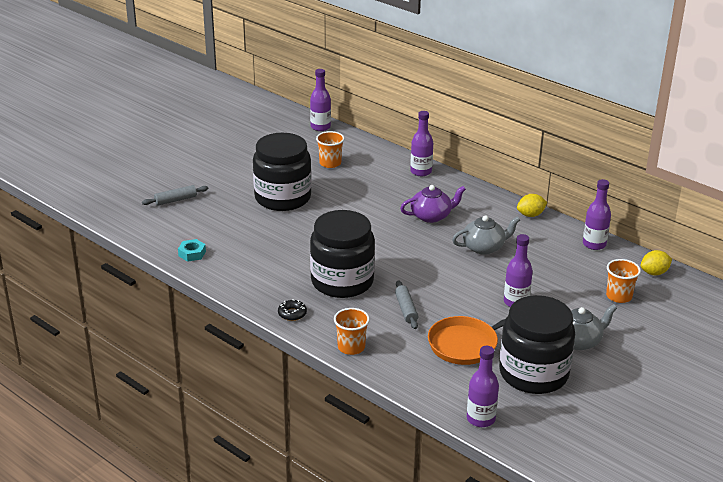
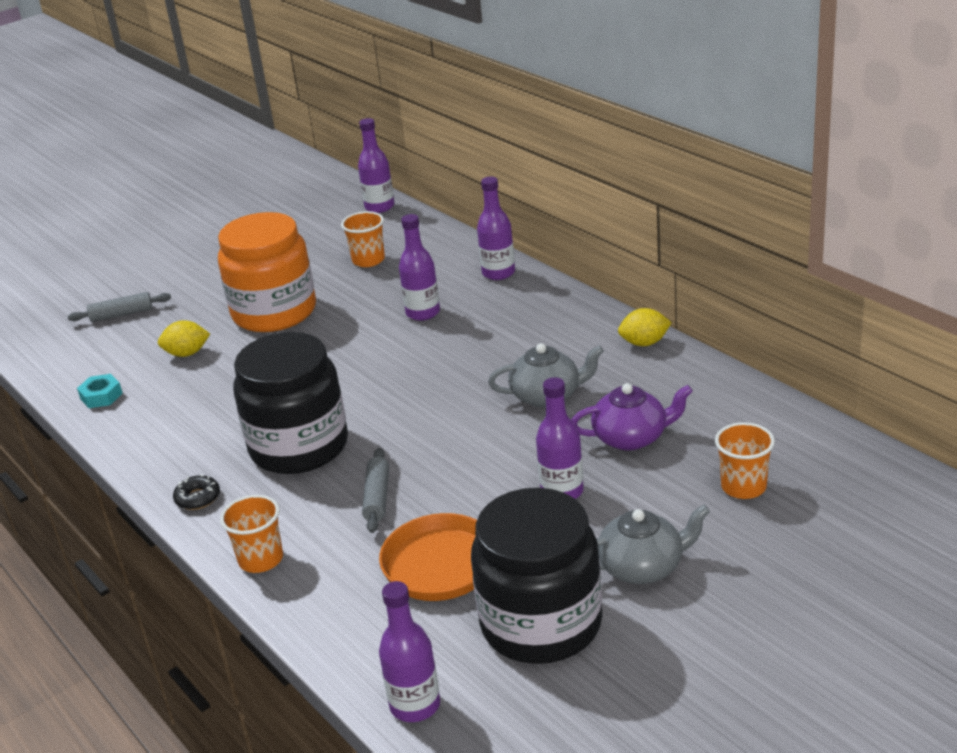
camera: 15 degrees right, 0 degrees up
(283, 198) = (274, 312): black jar -> orange jar
(431, 216) = (485, 343): purple teapot -> purple teapot (631, 437)
(594, 244) = (732, 394): purple bottle -> purple bottle (423, 313)
(654, 273) = (820, 446): yellow lemon -> yellow lemon (187, 353)

